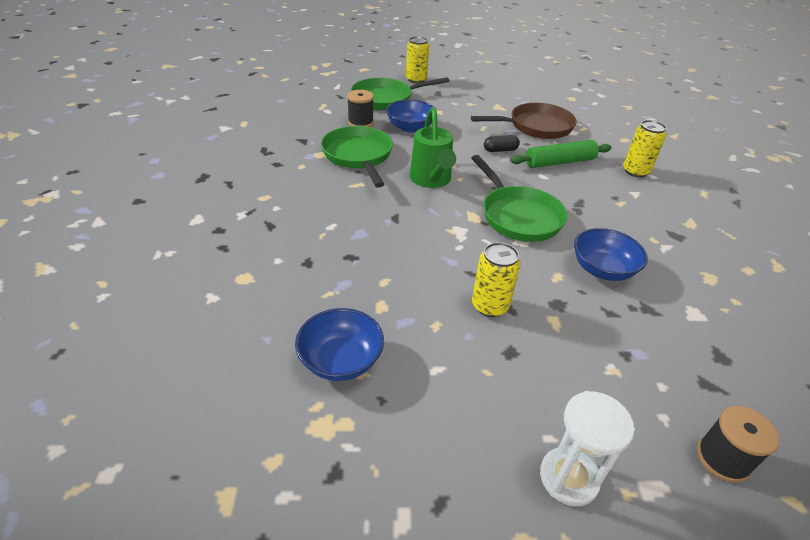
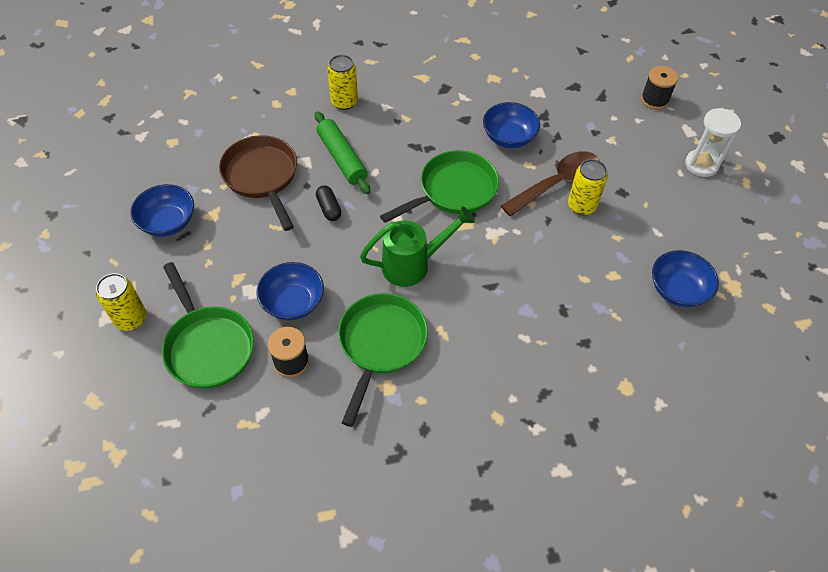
camera: 100 degrees left, 15 degrees up
(358, 156) = (381, 344): green pan -> green pan turned 135 degrees clockwise
(493, 93) = (168, 222): none -> blue bowl
(527, 293) = (557, 183): none -> brown spoon

